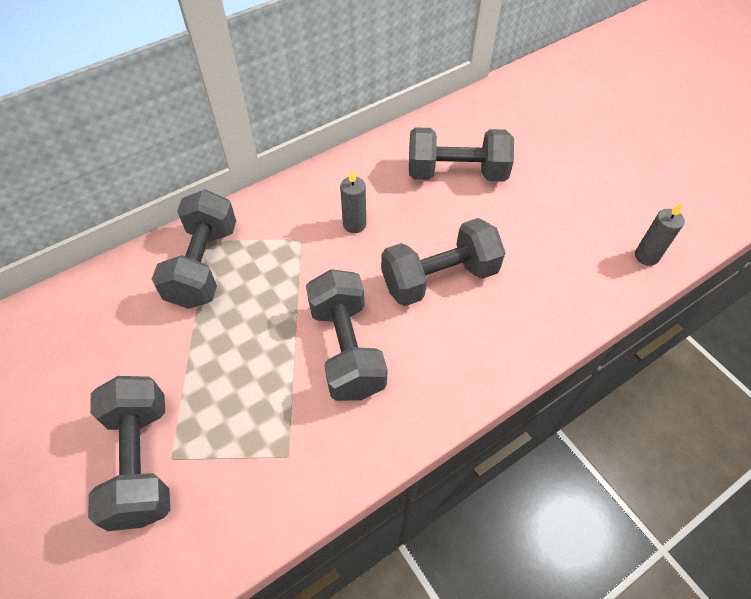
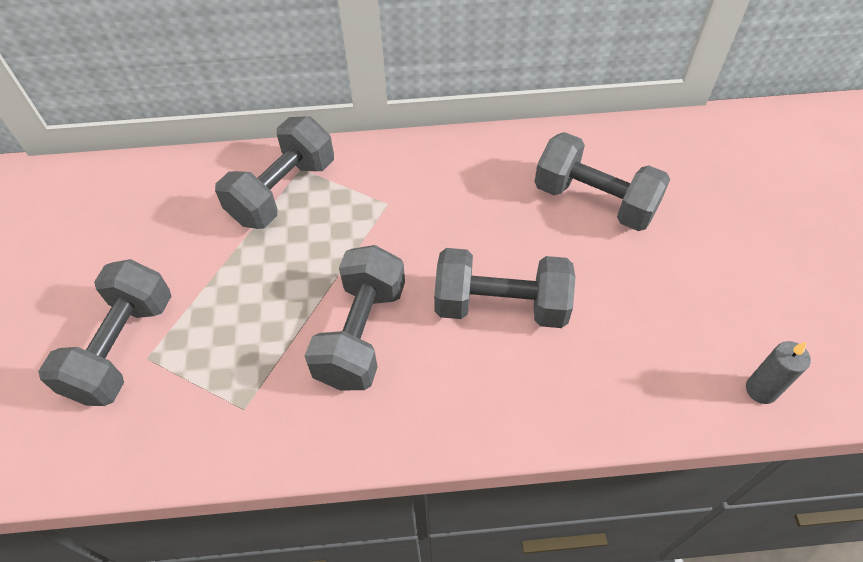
camera: 30 degrees right, 0 degrees up
(354, 224) = (449, 211): grey candle -> none

